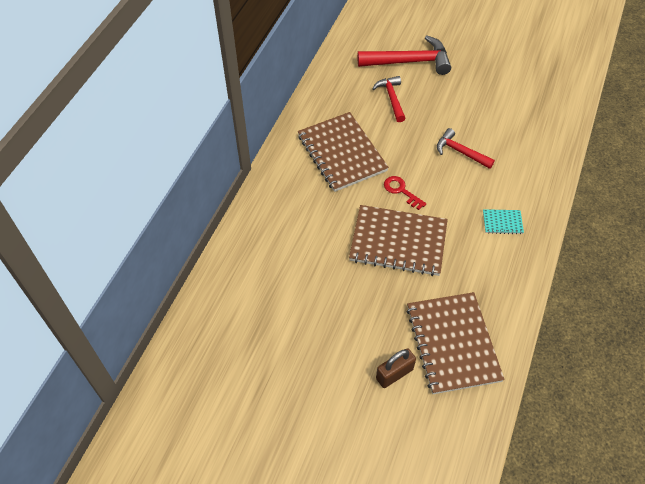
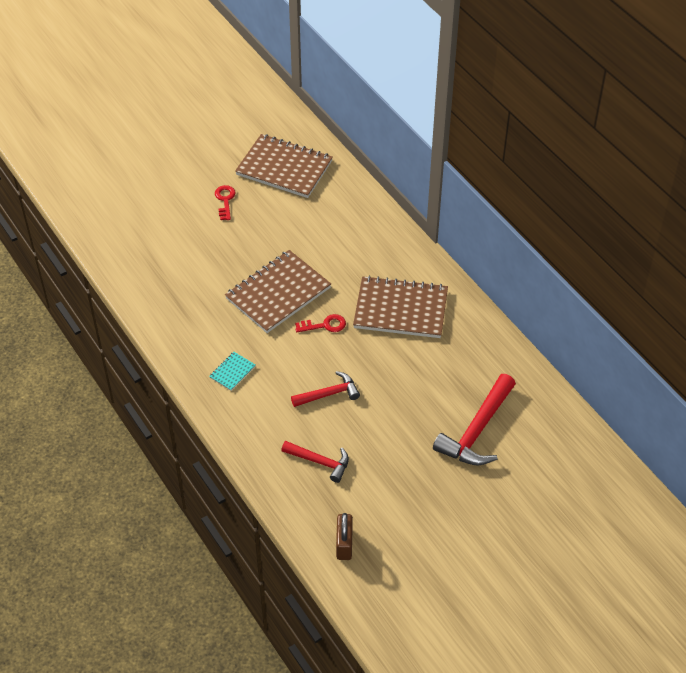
camera: 125 degrees right, 5 degrees down
(325, 359) = (225, 200): none -> red key
(391, 98) = (437, 384): red hammer -> red hammer (320, 462)
(394, 374) = (179, 229): brown padlock -> brown padlock (344, 544)
(453, 343) = (168, 273): brown notebook -> brown notebook (284, 168)

